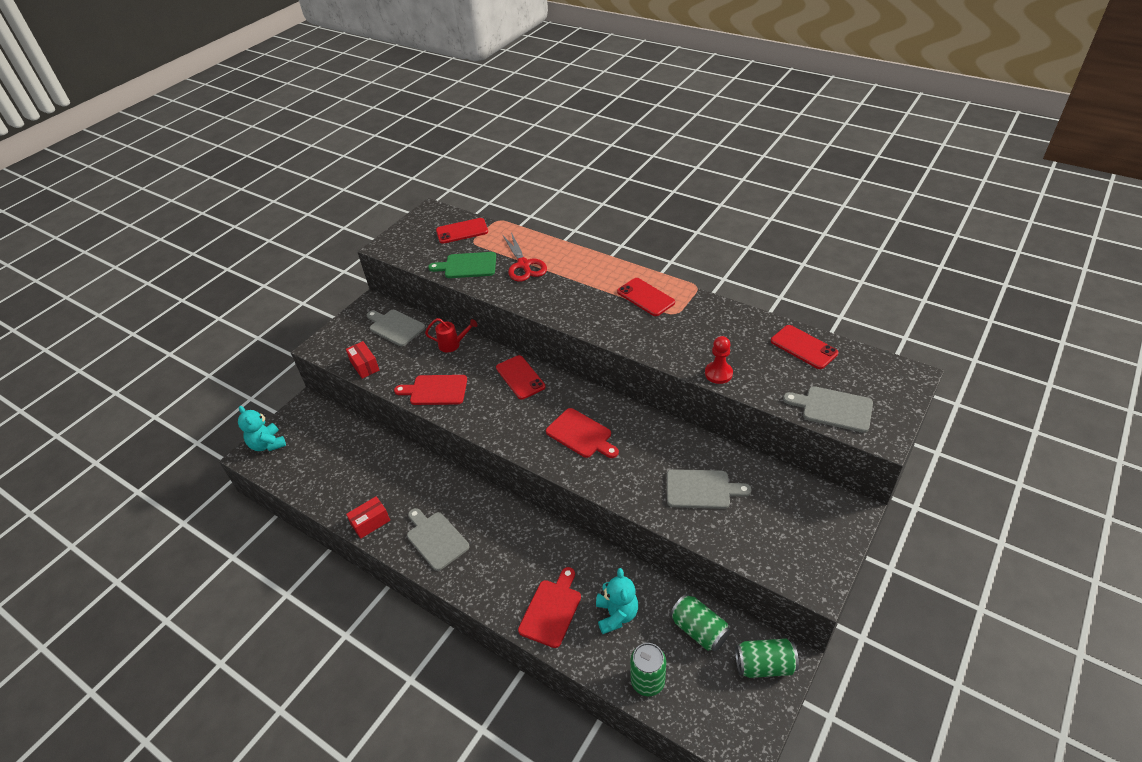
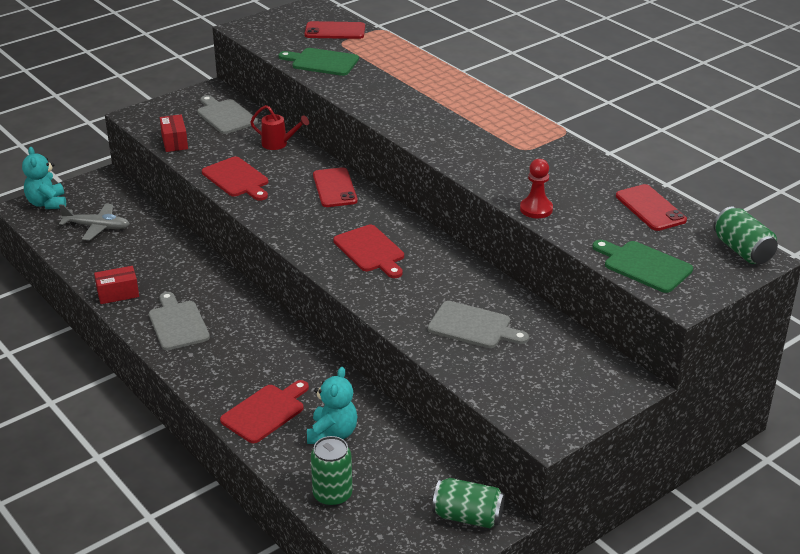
camera: 15 degrees right, 10 degrees down
(322, 457) = (97, 227): none -> grey plane
(435, 390) = (237, 179): red cutting board -> red cutting board turned 150 degrees counterclockwise
(524, 265) = (384, 73): red scissors -> none
(645, 297) = (501, 128): red phone -> none
(699, 630) = (414, 469): green can -> green can (742, 250)
(833, 409) = (644, 266): grey cutting board -> green cutting board

